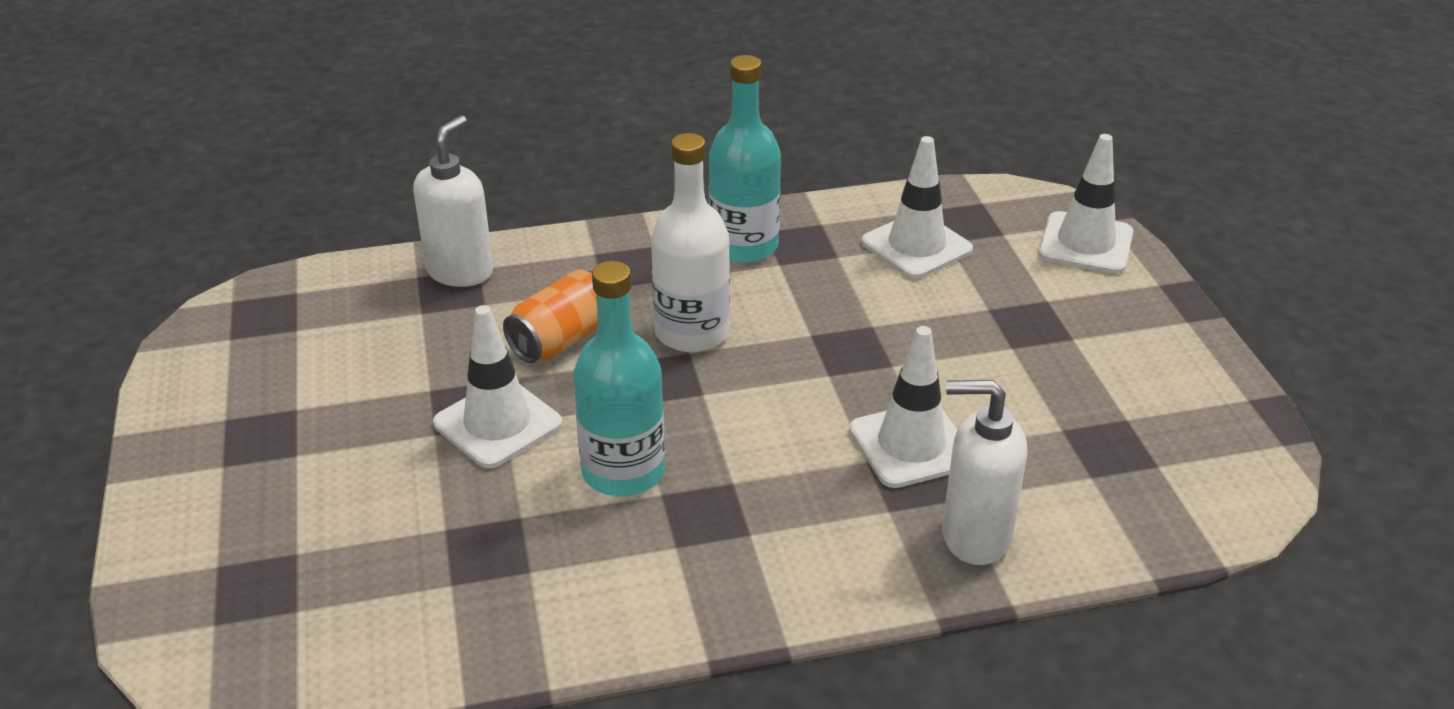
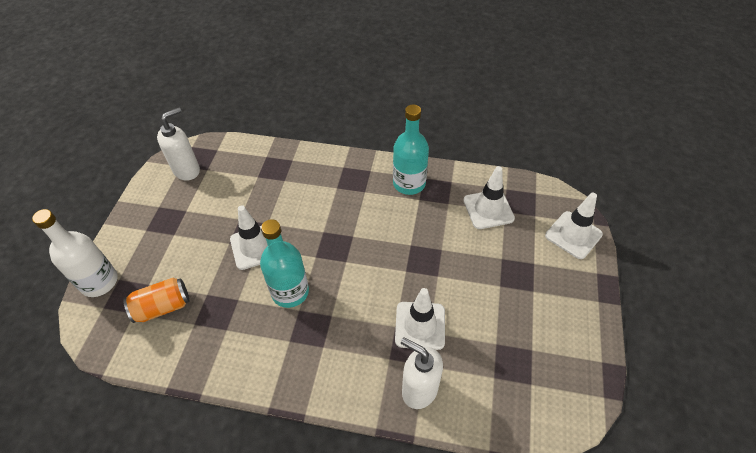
camera: 25 degrees right, 15 degrees up
(460, 271) = (284, 159): white soap dispenser -> white soap dispenser (187, 170)
(562, 339) = (304, 210): orange can -> orange can (162, 307)
(691, 332) = (359, 225): white bottle -> white bottle (99, 282)

